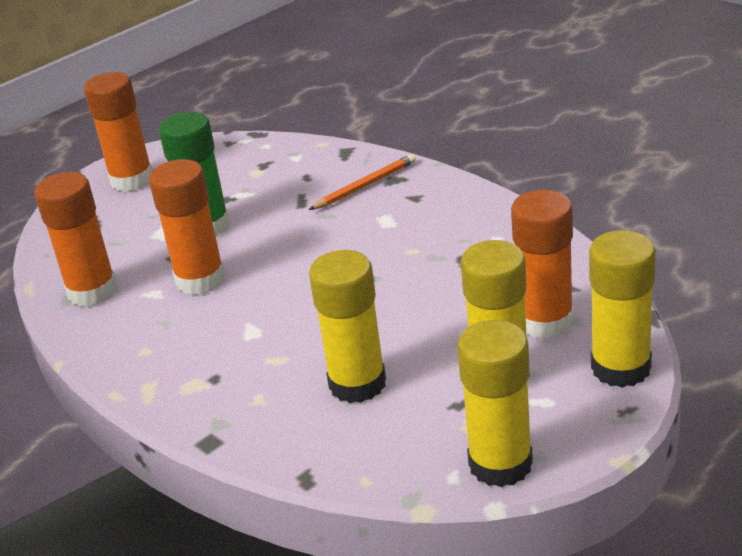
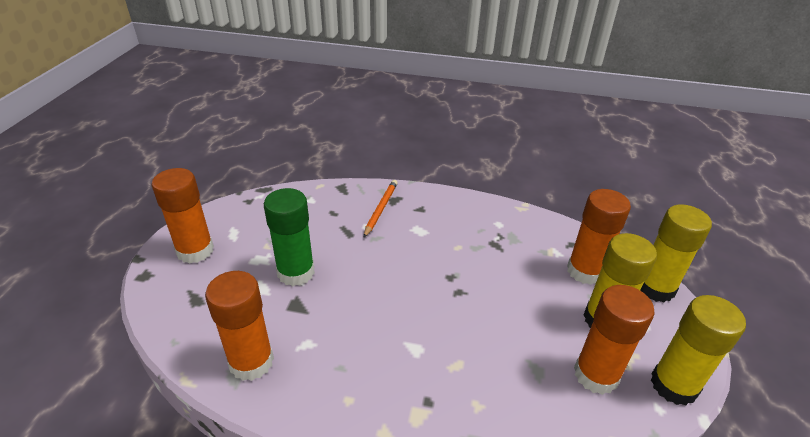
camera: 40 degrees left, 5 degrees up
(200, 279) = (334, 319): orange glue stick -> orange glue stick (596, 375)
(357, 384) = (530, 362): yellow glue stick -> none

